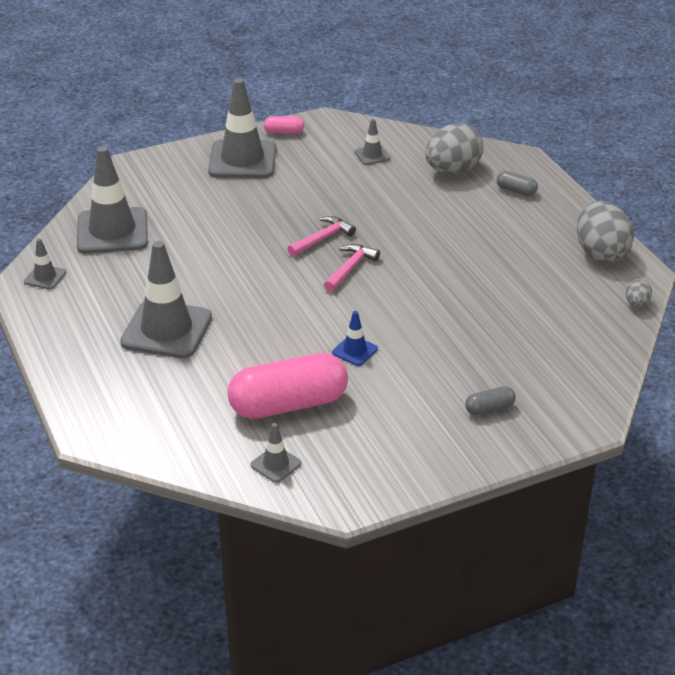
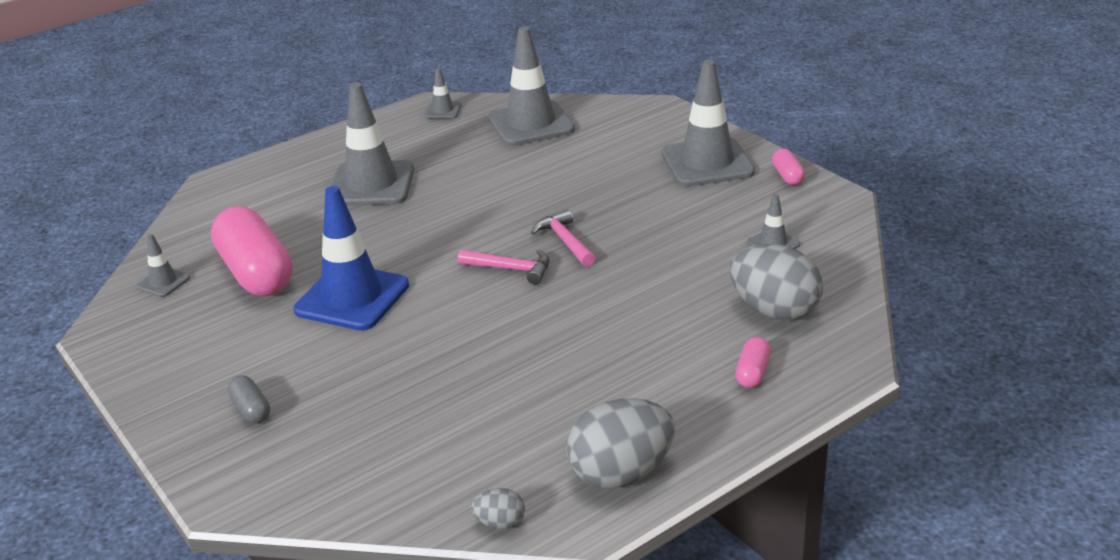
camera: 80 degrees right, 5 degrees down
(322, 239) = (565, 241): pink hammer -> pink hammer turned 150 degrees counterclockwise
(355, 351) = (352, 298): blue traffic cone -> blue traffic cone, size x2.17
(516, 191) = (752, 373): grey capsule -> pink capsule

